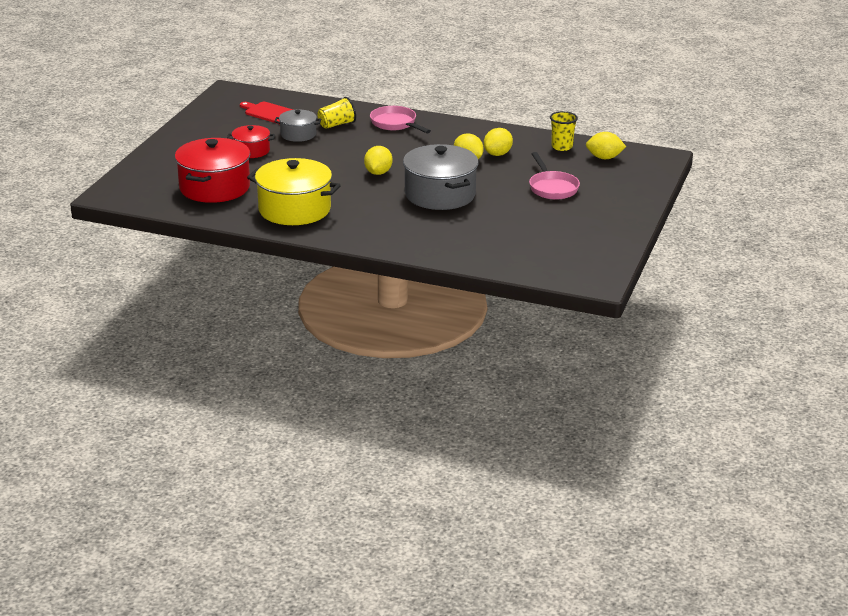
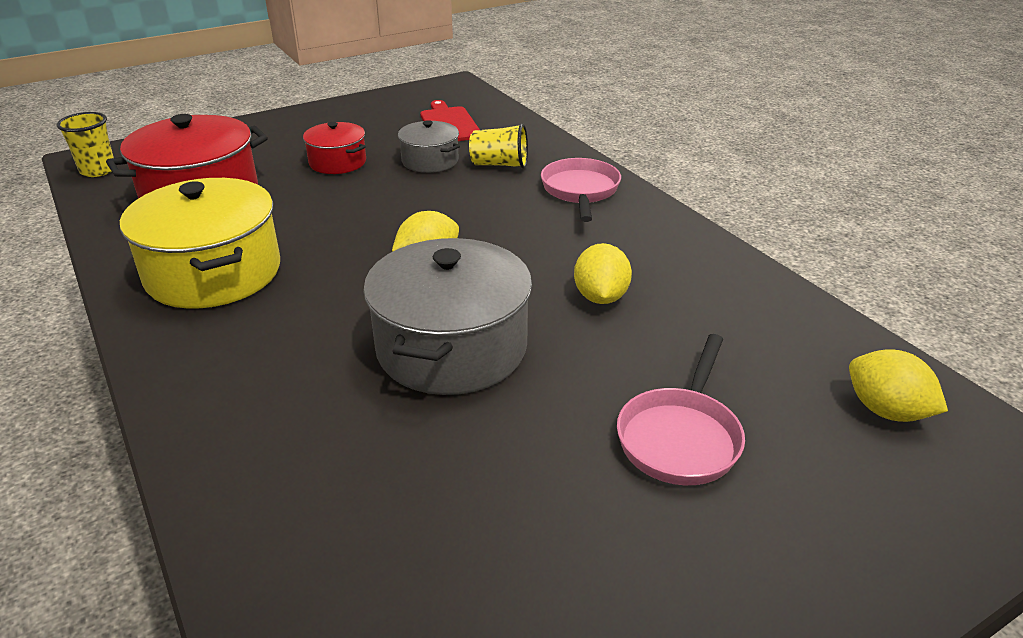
camera: 40 degrees right, 5 degrees up
(497, 154) = (668, 307): yellow lemon -> none
(562, 147) = (815, 343): yellow cup -> yellow cup (98, 170)

